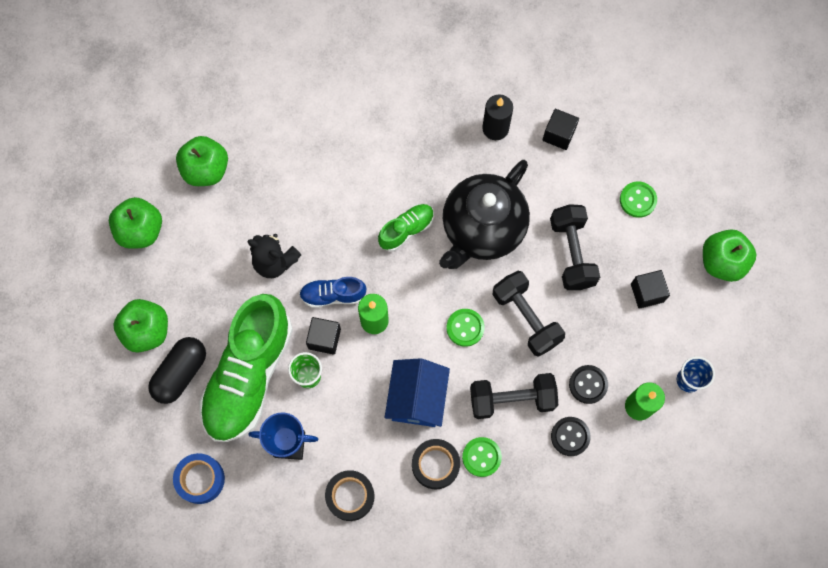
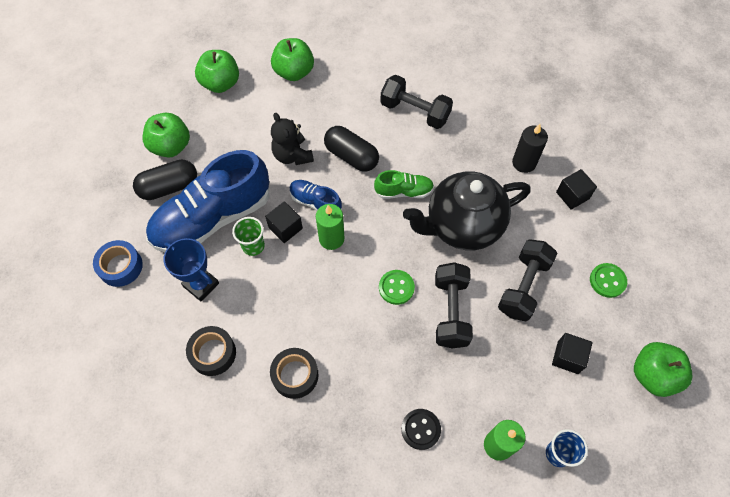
camera: 35 degrees right, 10 degrees down
(249, 375) = (212, 218): green shoe -> blue shoe
(331, 226) = (351, 156): none -> black capsule
(417, 398) = (319, 315): blue house -> none
(481, 457) = (336, 394): green button -> none
(512, 399) = (393, 366): black dumbbell -> black dumbbell (415, 111)
(588, 384) = (465, 397): black button -> none

